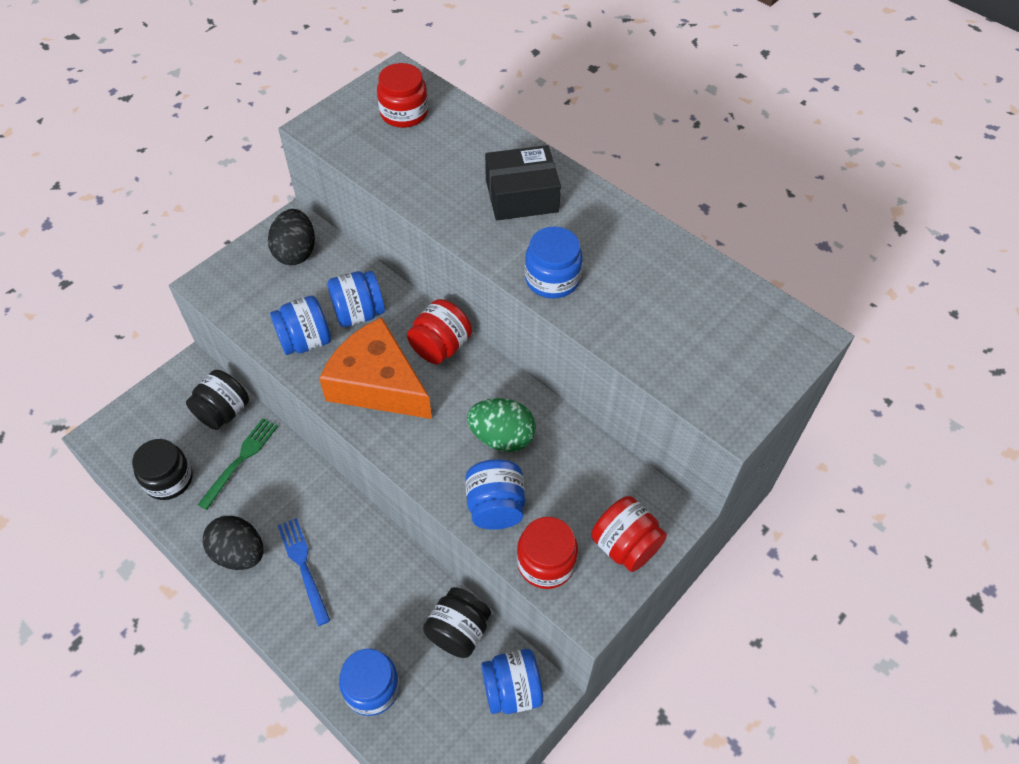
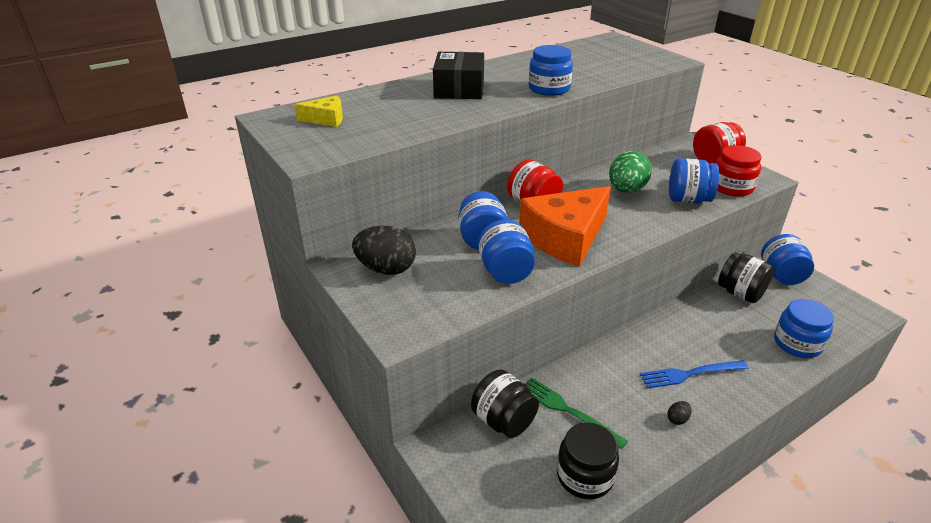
camera: 75 degrees left, 20 degrees down
(239, 553) = (677, 419): black egg -> black egg, size x0.41
(404, 113) = (326, 119): red jar -> yellow cheese

